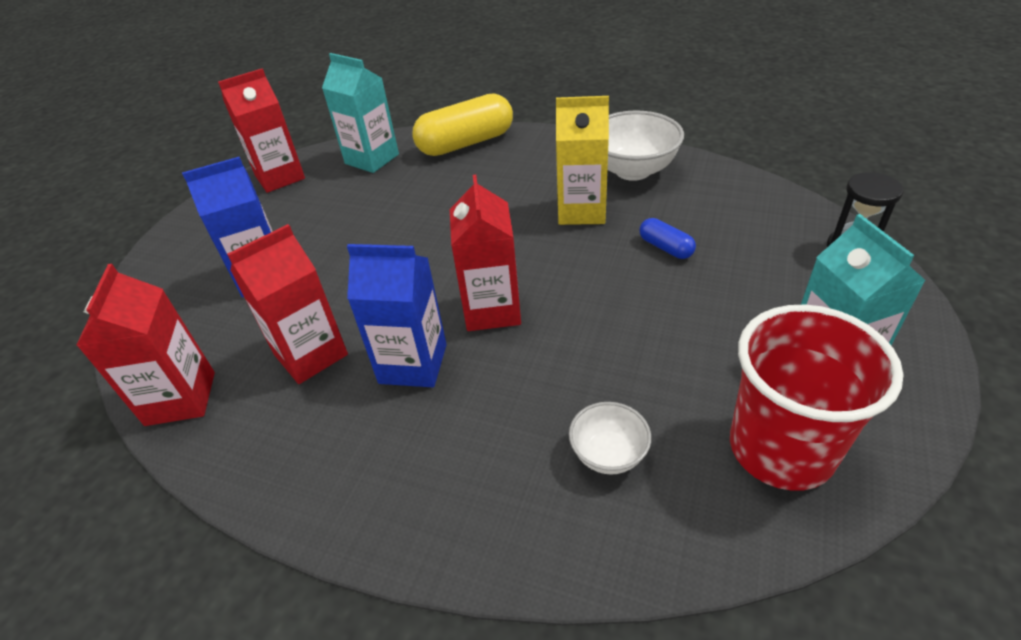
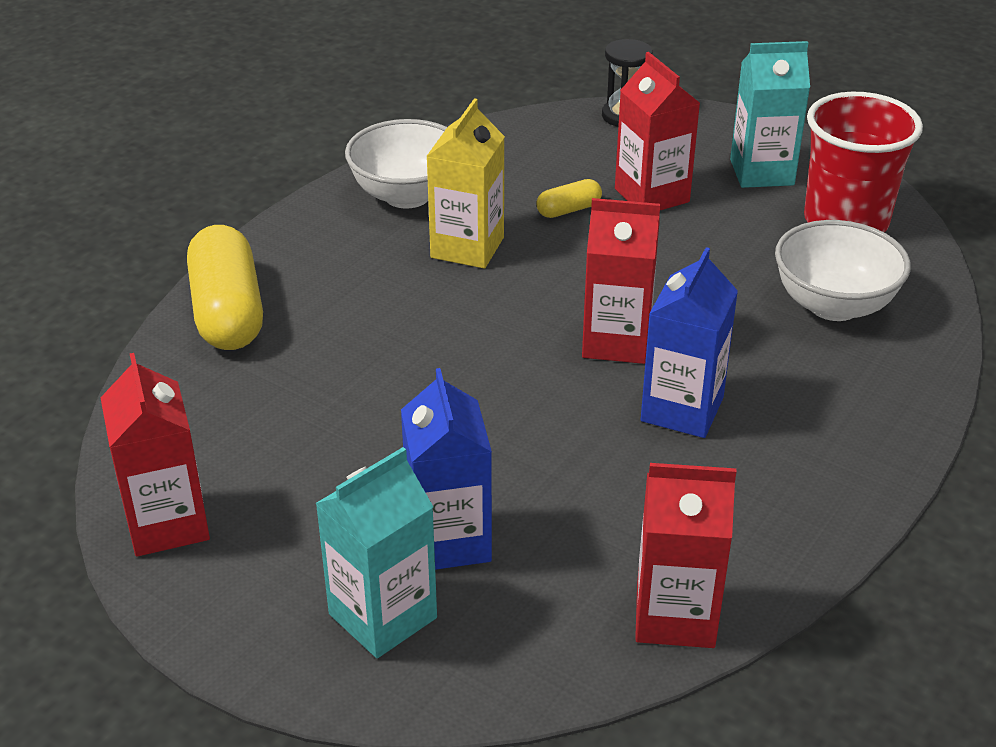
camera: 80 degrees left, 5 degrees down
(310, 354) = (636, 492): red carton -> red carton (651, 195)
(372, 159) = (195, 411): turquoise carton -> turquoise carton (383, 616)
(608, 454) = (833, 305): white bowl -> white bowl, size x1.81
(665, 247) = (568, 210): blue capsule -> yellow capsule

